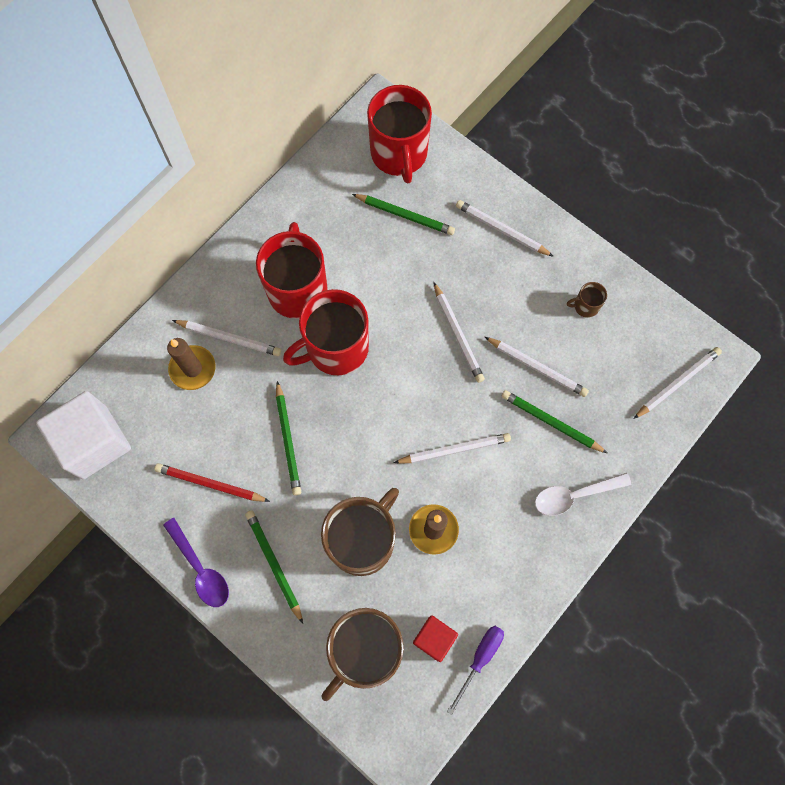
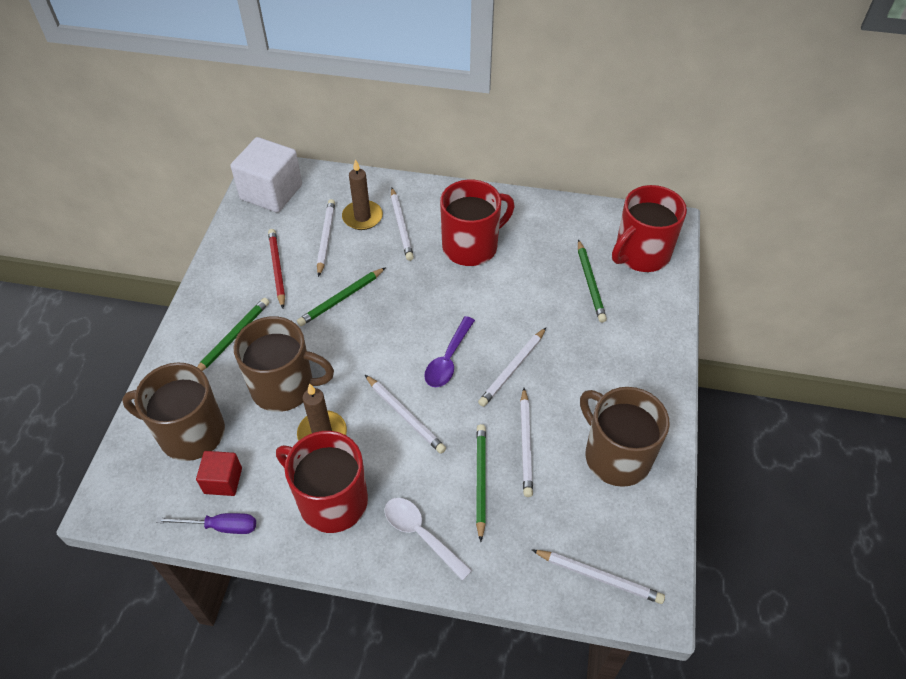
camera: 60 degrees right, 20 degrees down
(200, 569) = (206, 294): purple spoon -> purple spoon (448, 359)
(335, 348) = (439, 292): red mug -> red mug (331, 500)
(501, 230) = (635, 355): white pencil -> white pencil (326, 238)
(585, 306) = (616, 456): brown mug -> brown mug, size x2.36

